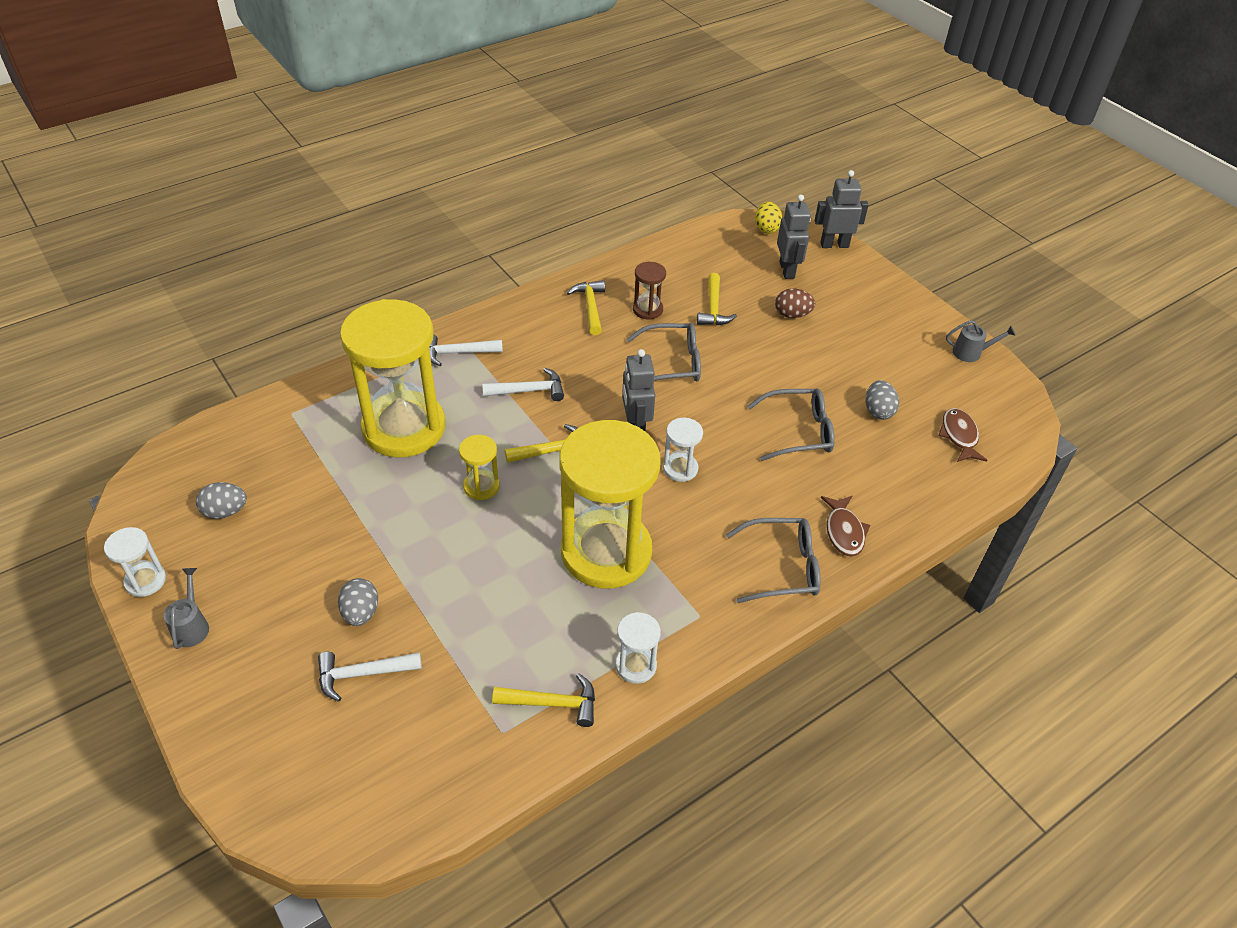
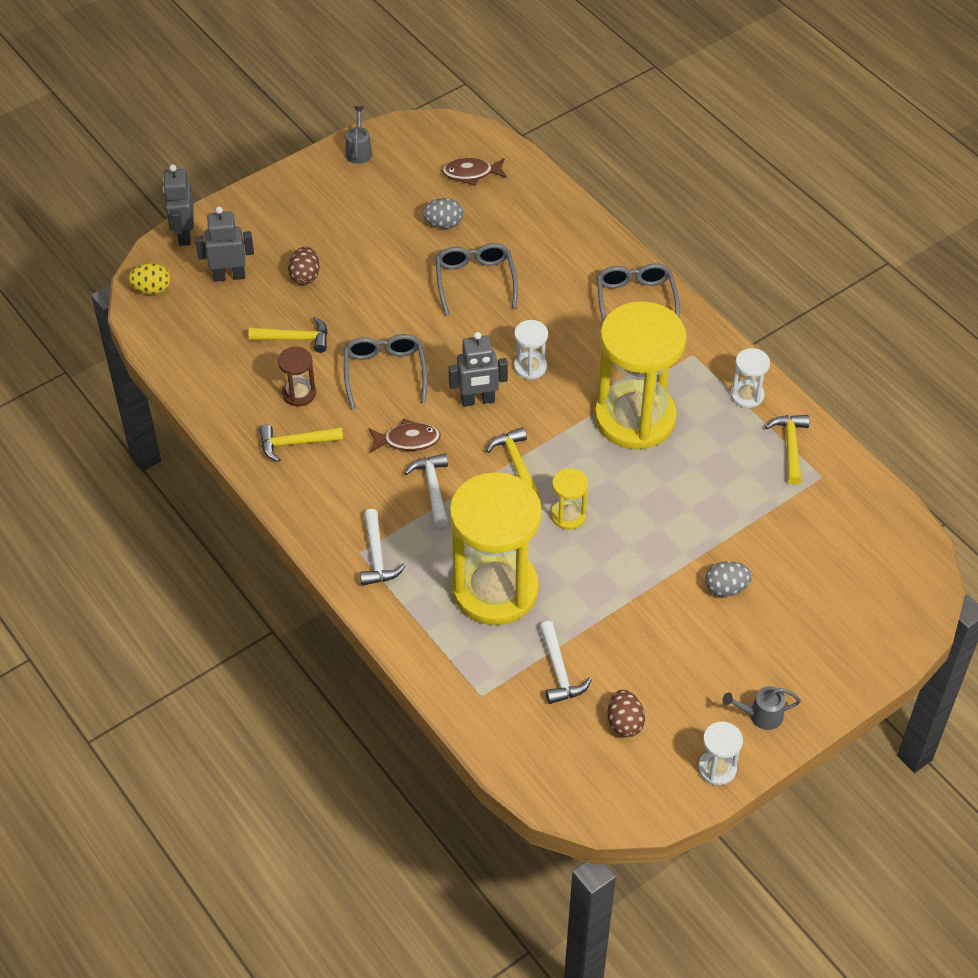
camera: 90 degrees left, 5 degrees up
(225, 511) = (624, 723): grey egg -> brown egg
(363, 674) = (786, 576): white hammer -> white hammer (559, 671)
(844, 531) = (591, 259): brown fish -> brown fish (407, 440)

